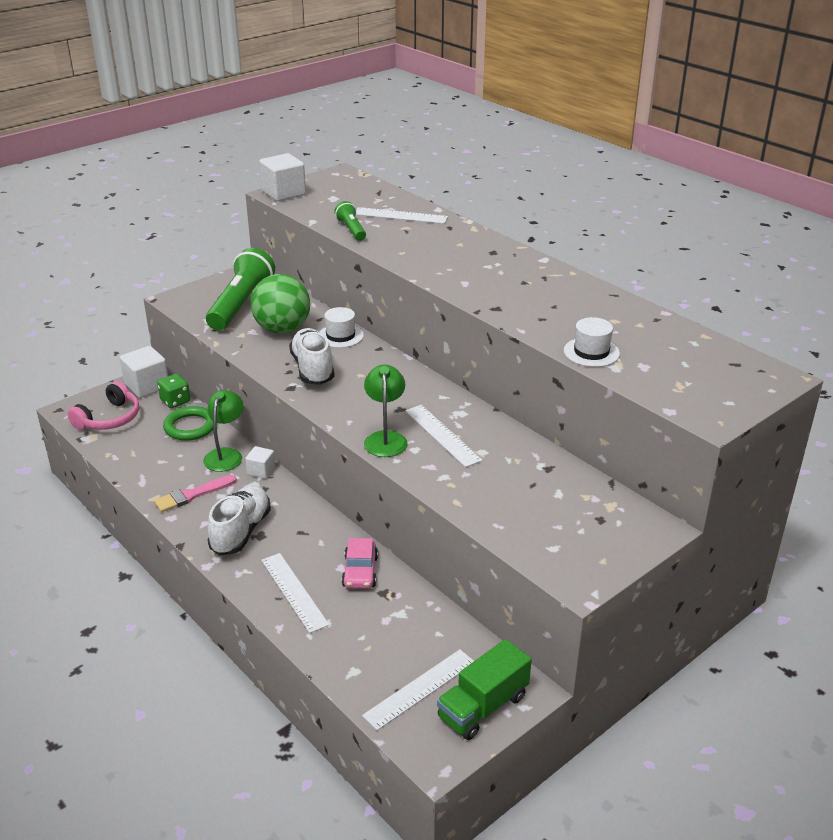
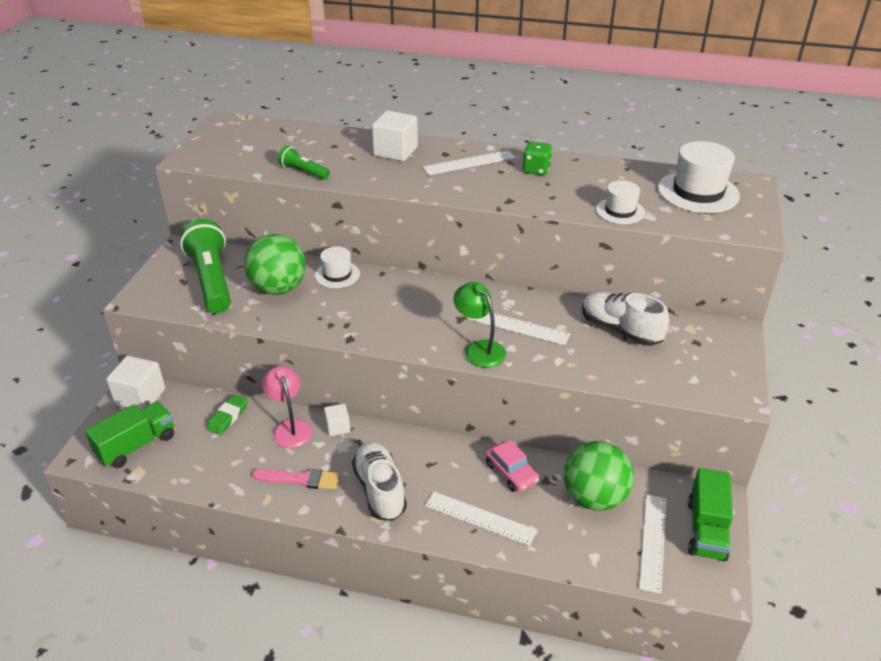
camera: 35 degrees left, 5 degrees up
(109, 418) = (136, 445): pink headphones -> green truck
(175, 401) = (186, 399): green dice -> green dice (536, 170)
(190, 427) = (228, 417): green ring -> green eraser
(192, 495) = (300, 479): pink brush -> pink brush turned 105 degrees counterclockwise
(226, 455) = (290, 427): green lamp -> pink lamp
(284, 193) = (194, 156): white cube -> white cube (395, 151)
(313, 369) = (348, 314): white shoe -> white shoe (620, 330)
(400, 216) = (329, 145): white ruler -> white ruler (469, 163)
(409, 627) = (594, 497): none -> green ball
(702, 364) = (698, 192): none -> white hat

